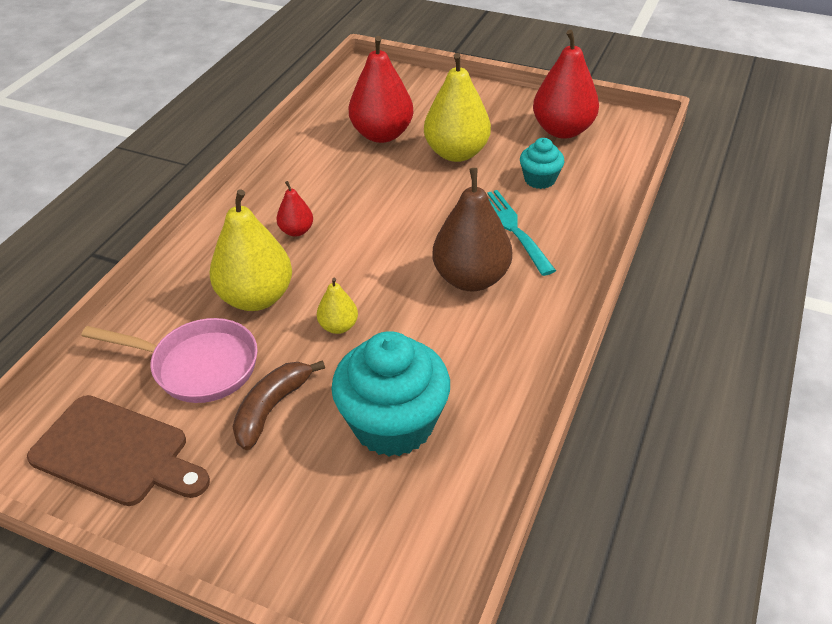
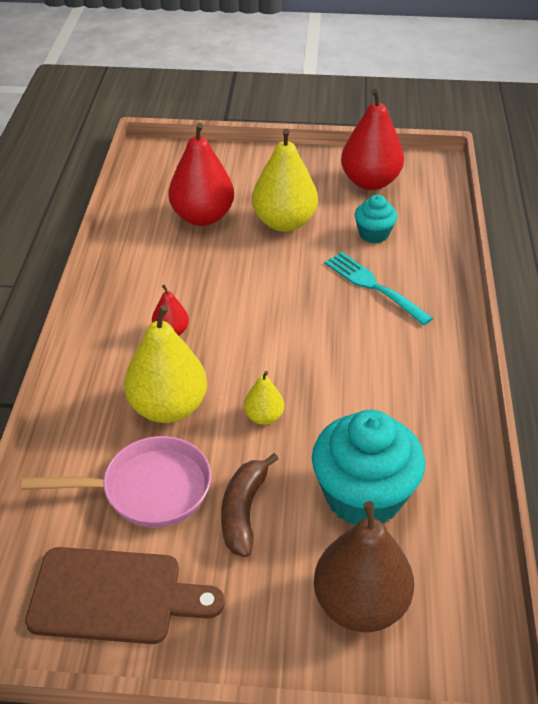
camera: 20 degrees left, 0 degrees up
(471, 279) = (361, 342): brown pear -> brown pear (360, 604)

